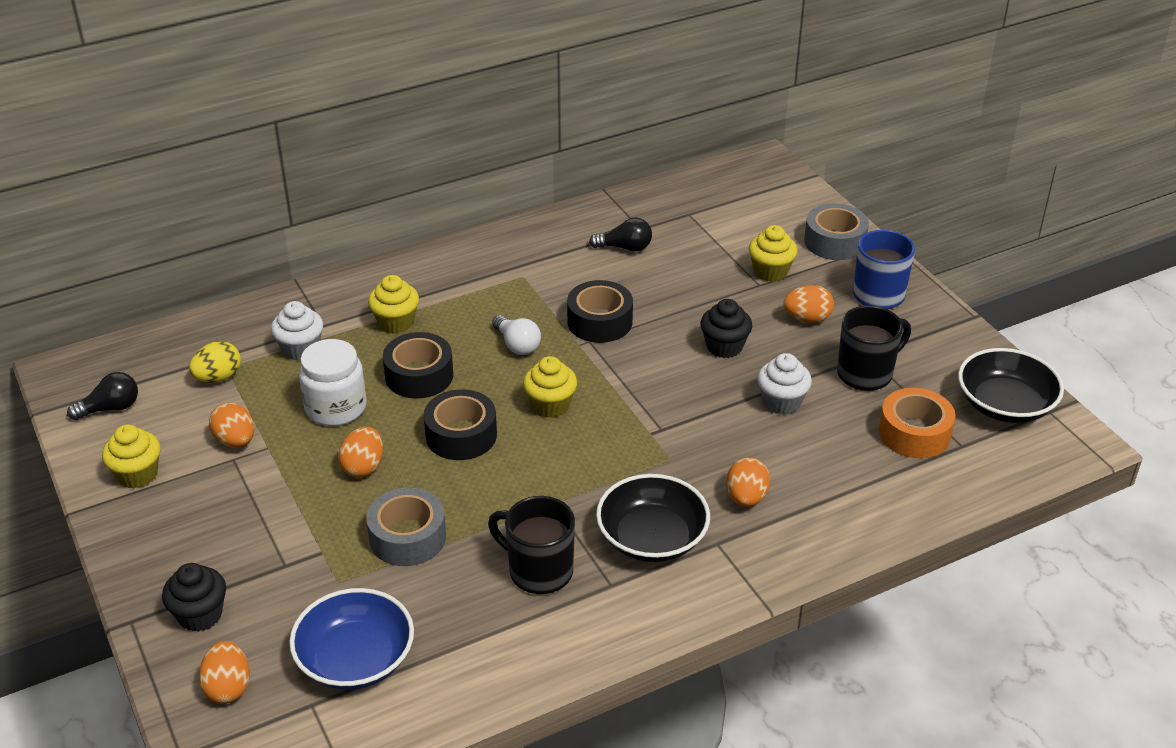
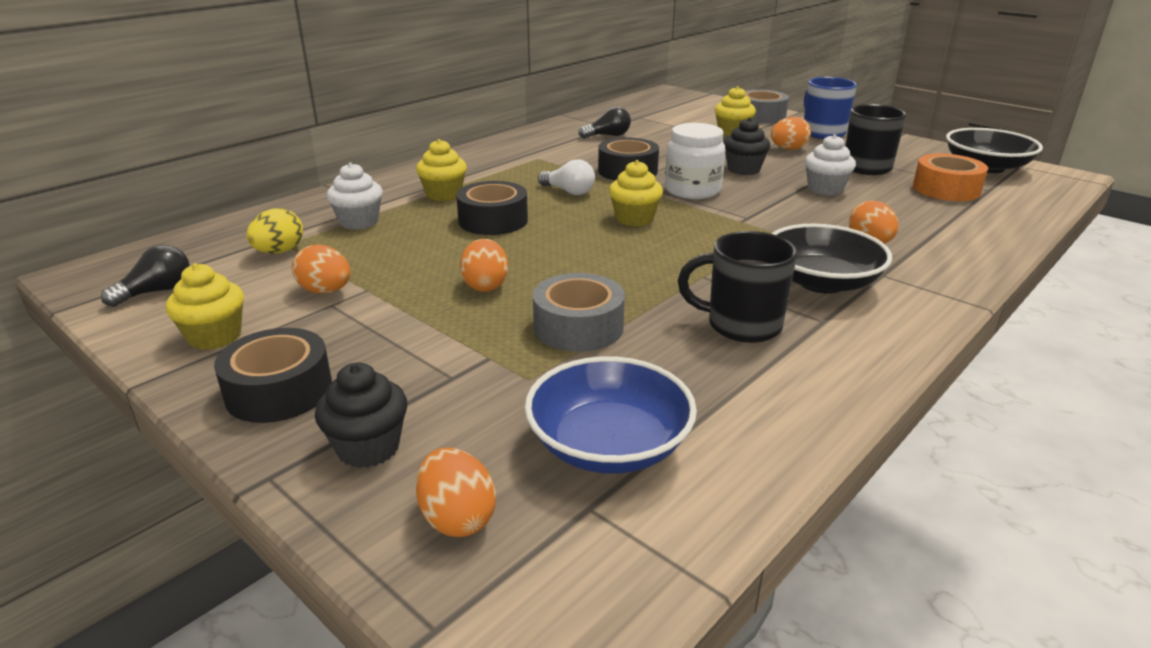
camera: 20 degrees left, 10 degrees down
(336, 408) = (424, 252): white jar -> white jar (692, 190)
(461, 435) = (568, 249): black tape -> black tape (279, 391)

